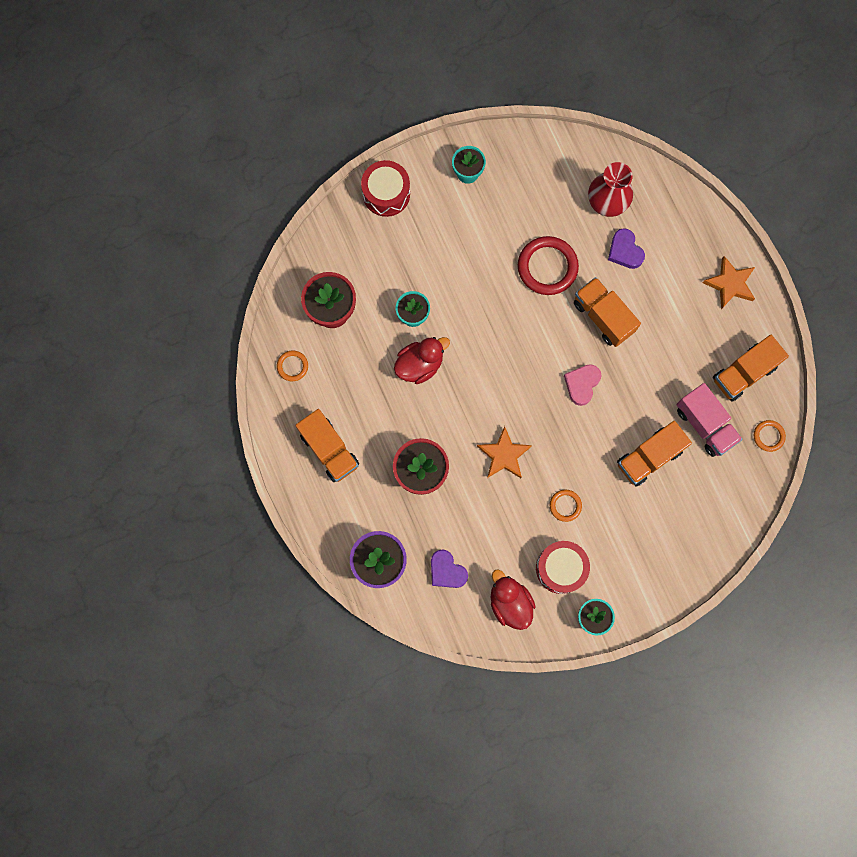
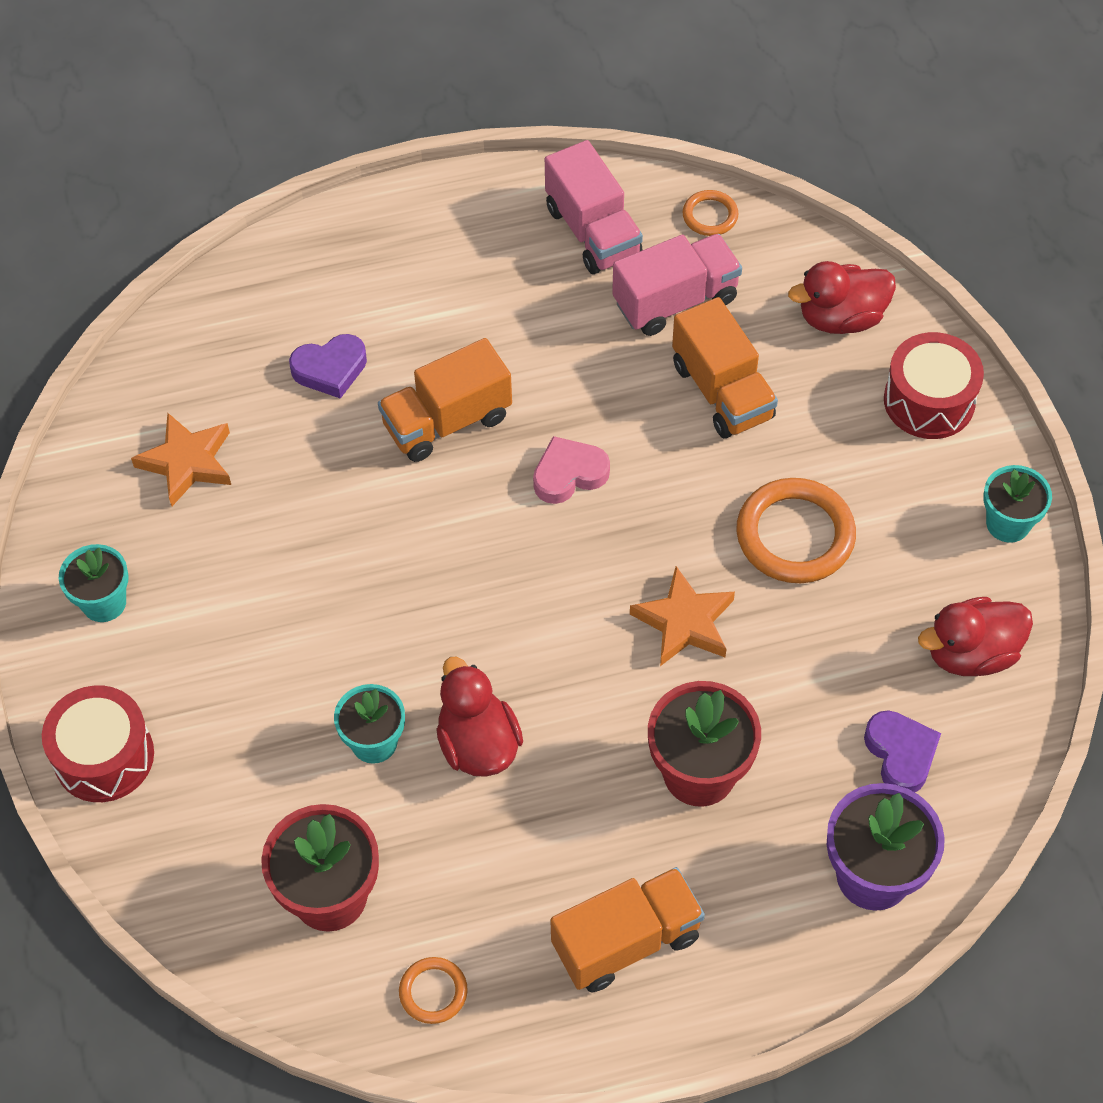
camera: 80 degrees left, 20 degrees down
(447, 571) = (901, 754): purple heart -> purple heart turned 75 degrees counterclockwise
(547, 267) = (330, 496): red ring -> none
(561, 568) = (912, 560): red drum -> red drum (929, 401)
(565, 505) = (795, 535): orange ring -> orange ring, size x1.95
(582, 384) = (569, 474): pink heart -> pink heart turned 120 degrees clockwise
(607, 202) = (230, 383): red vase -> none
(711, 516) = (841, 318): none -> red duck
(730, 284) = (429, 226): orange star -> orange star (187, 462)
(744, 373) = (593, 232): orange truck -> pink truck

